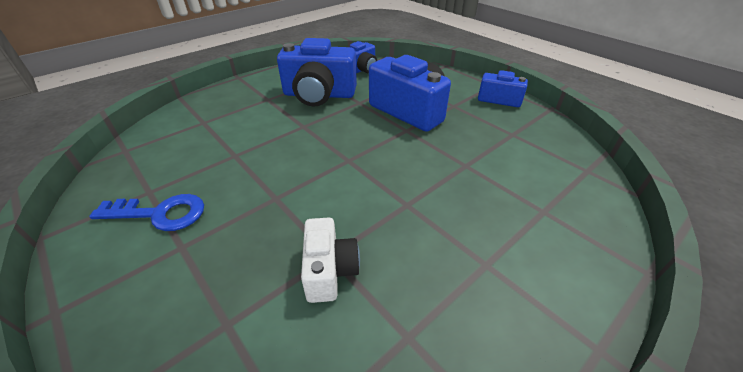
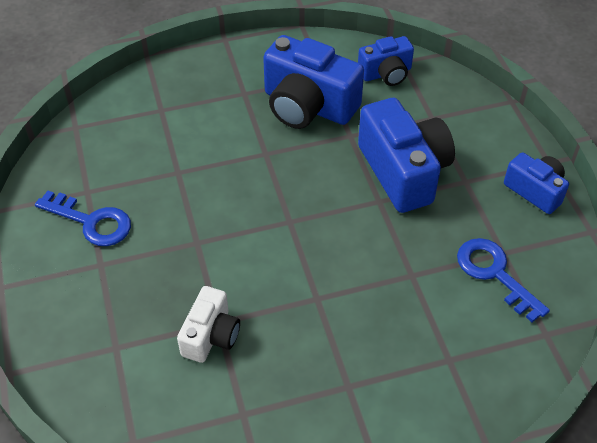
camera: 25 degrees right, 10 degrees up
(519, 147) = (494, 274): none -> blue key

